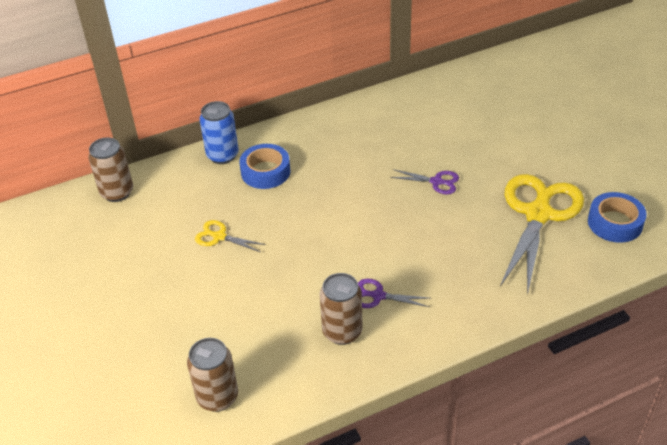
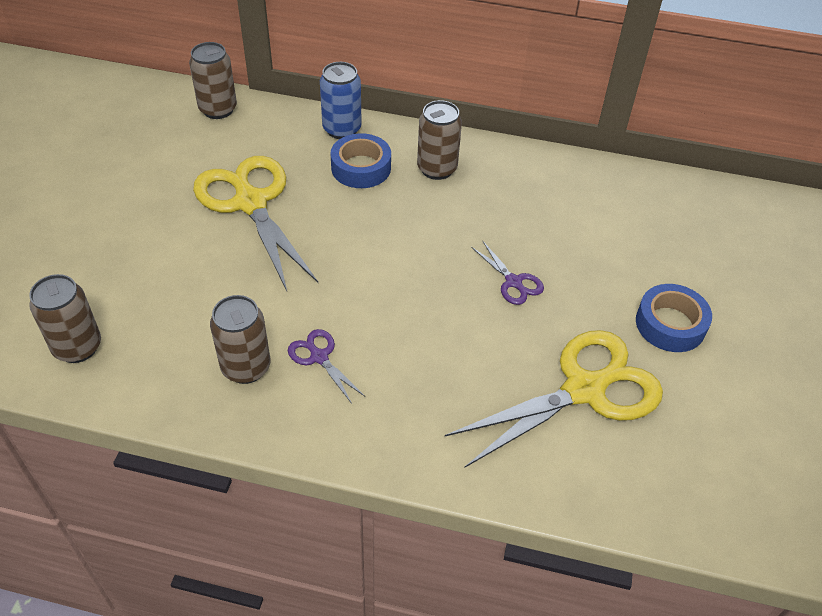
camera: 35 degrees right, 5 degrees up
(219, 236) = (250, 202): yellow scissors -> yellow scissors, size x2.26
(314, 144) = (437, 169): none -> brown can
(615, 223) = (664, 461): blue tape -> blue tape (670, 324)

